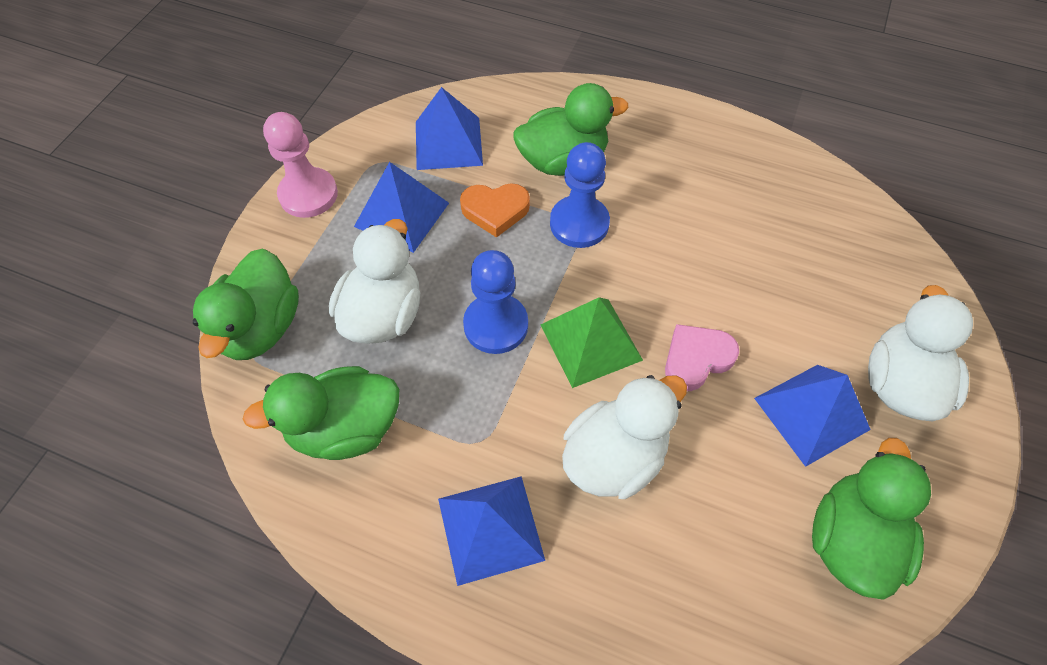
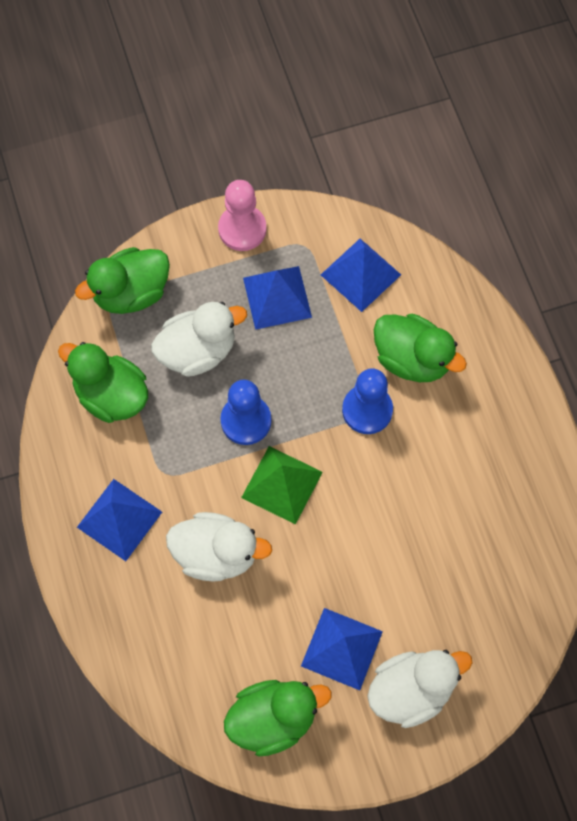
camera: 50 degrees right, 10 degrees up
(495, 211) = (331, 350): orange heart -> none
(696, 359) = (323, 555): pink heart -> none

